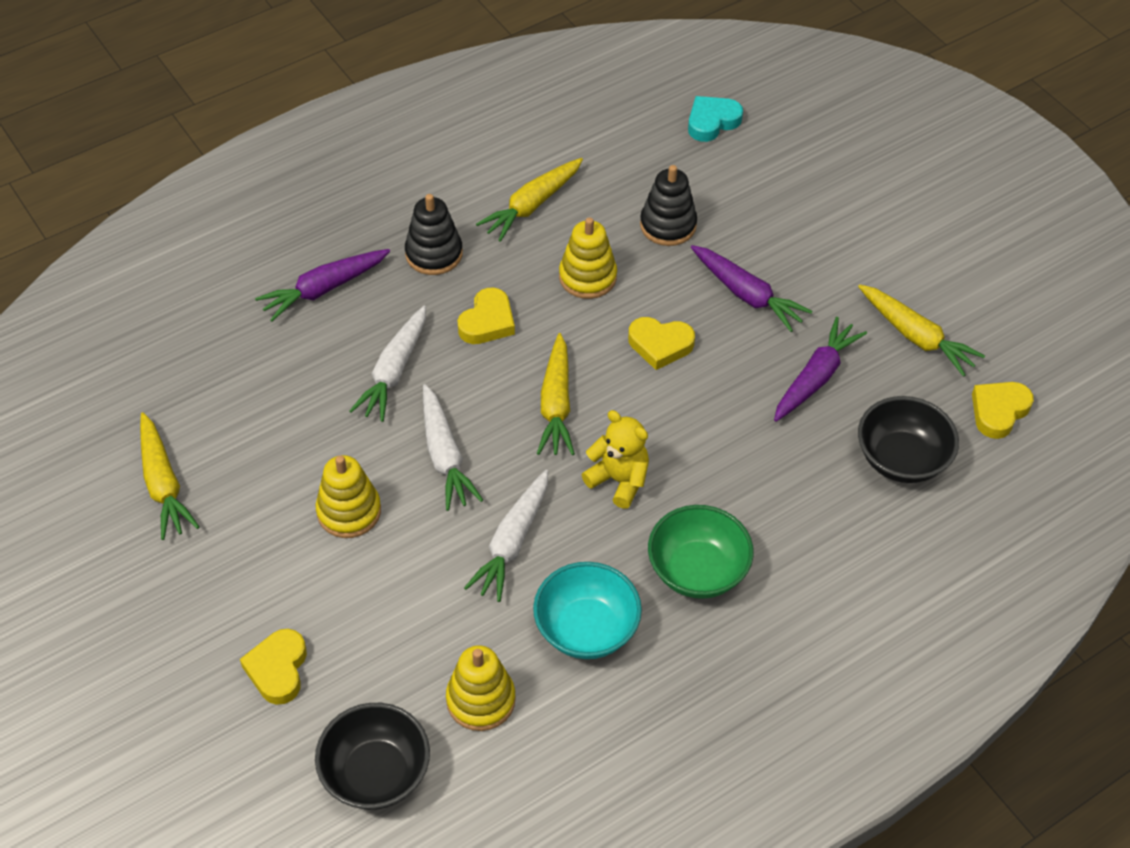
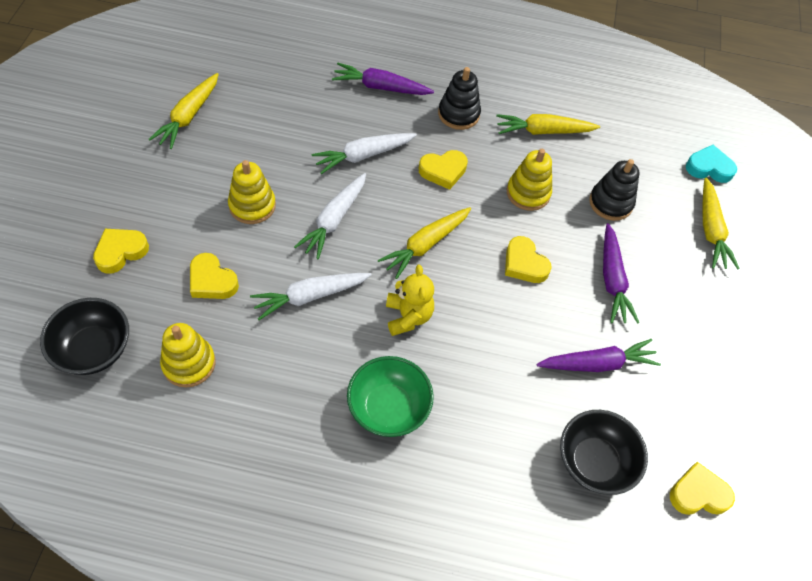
camera: 40 degrees right, 5 degrees up
(404, 612) = (212, 281): none -> yellow heart
(586, 629) = (288, 380): turquoise bowl -> none
(916, 336) = (695, 397): yellow carrot -> yellow carrot (711, 230)

